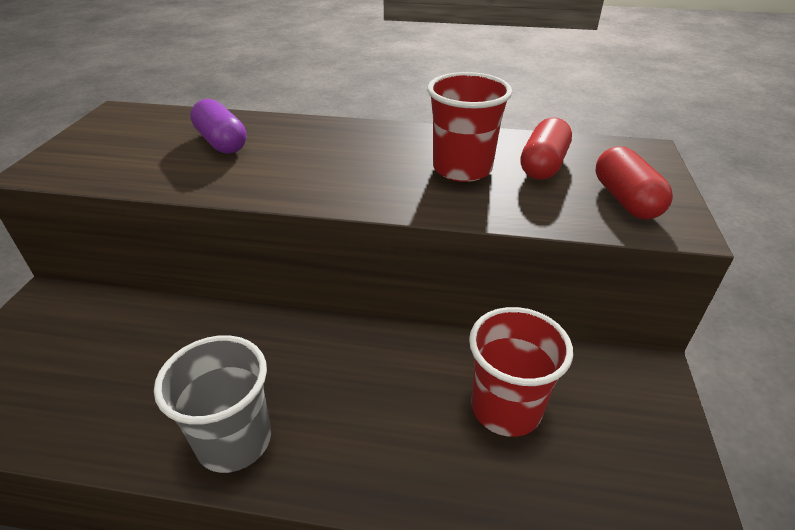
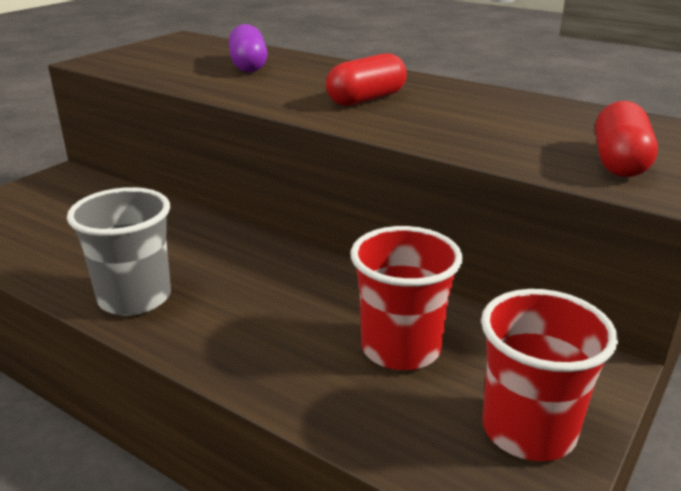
camera: 25 degrees right, 10 degrees down
(462, 169) = (457, 113): red cup -> red cup (528, 430)
(543, 165) = (552, 124): red capsule -> red capsule (366, 99)

